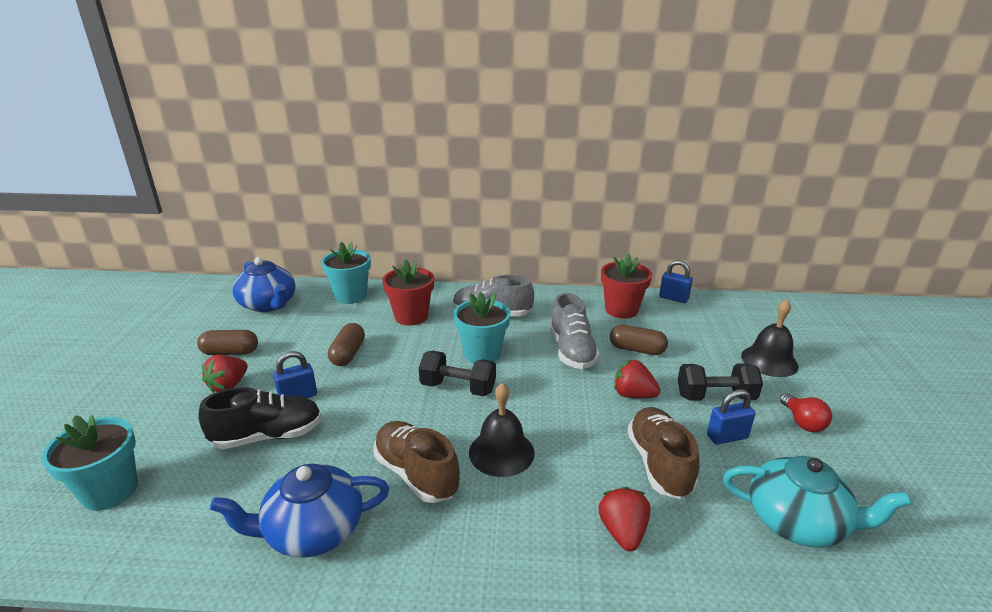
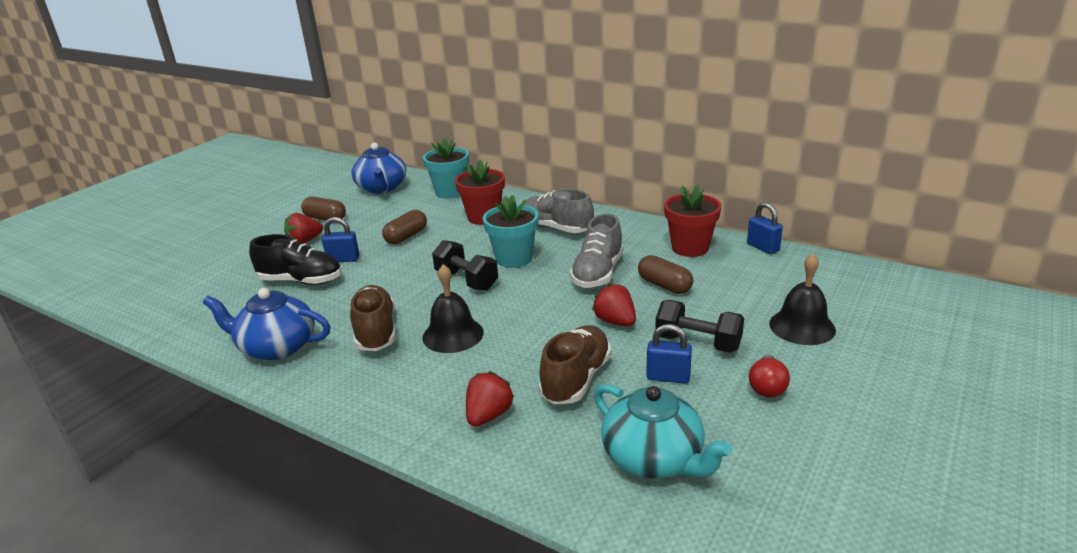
camera: 30 degrees right, 0 degrees up
(110, 491) = (185, 290): turquoise flower pot -> none

